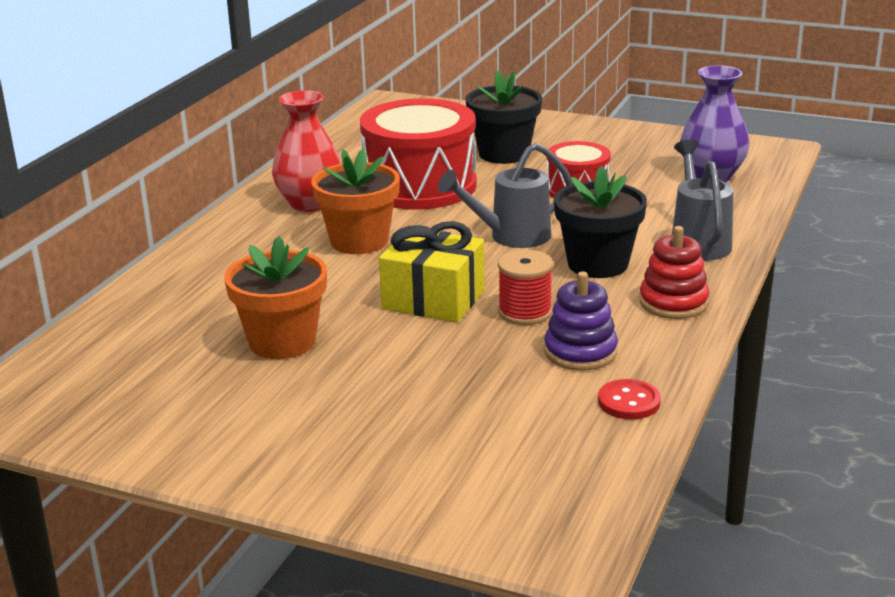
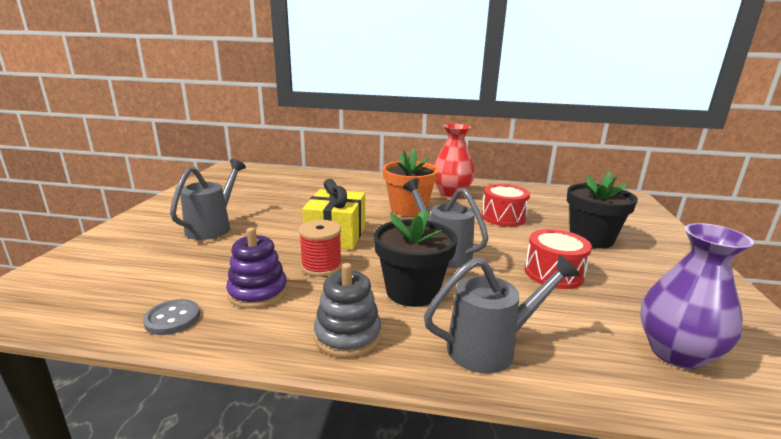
camera: 75 degrees right, 5 degrees down
(282, 342) = (281, 204): orange flower pot -> none
(358, 399) = (213, 227): none -> grey watering can
(420, 186) = (503, 217): red drum -> red drum, size x0.55
(629, 402) = (172, 318): red button -> grey button
(673, 303) = (347, 335): red stacking toy -> grey stacking toy

